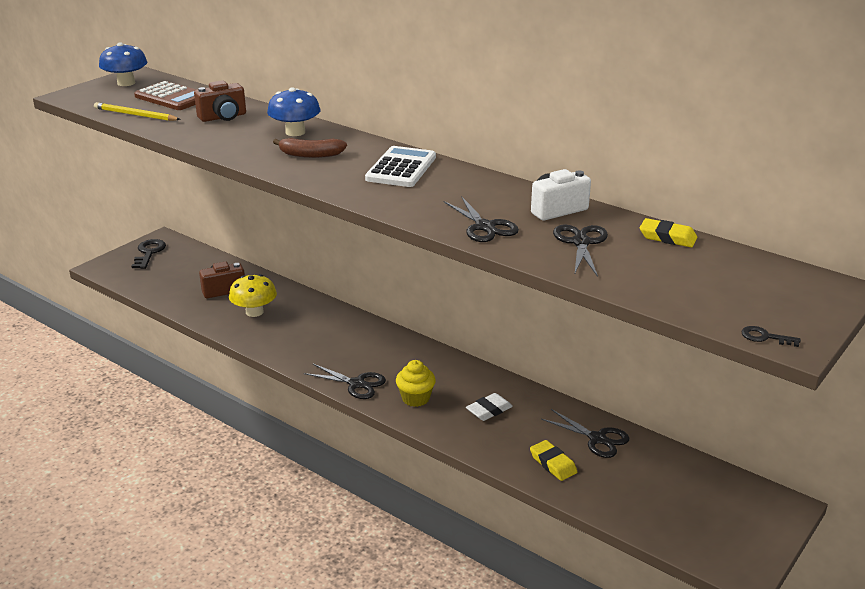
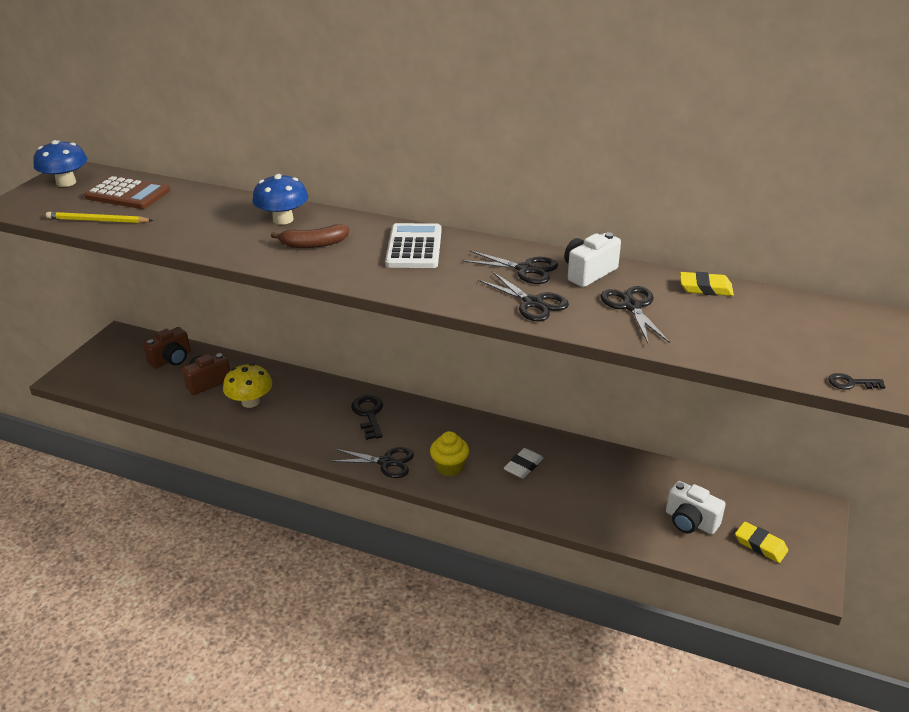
camera: 15 degrees left, 5 degrees up
(149, 253) = (110, 353): black key -> black key (369, 414)
(223, 117) = (196, 211): brown camera -> brown camera (171, 359)
(553, 463) = (604, 510): yellow eraser -> yellow eraser (760, 545)
(597, 439) = (632, 476): black scissors -> black scissors (525, 269)
(638, 490) = (690, 521): none -> white camera

